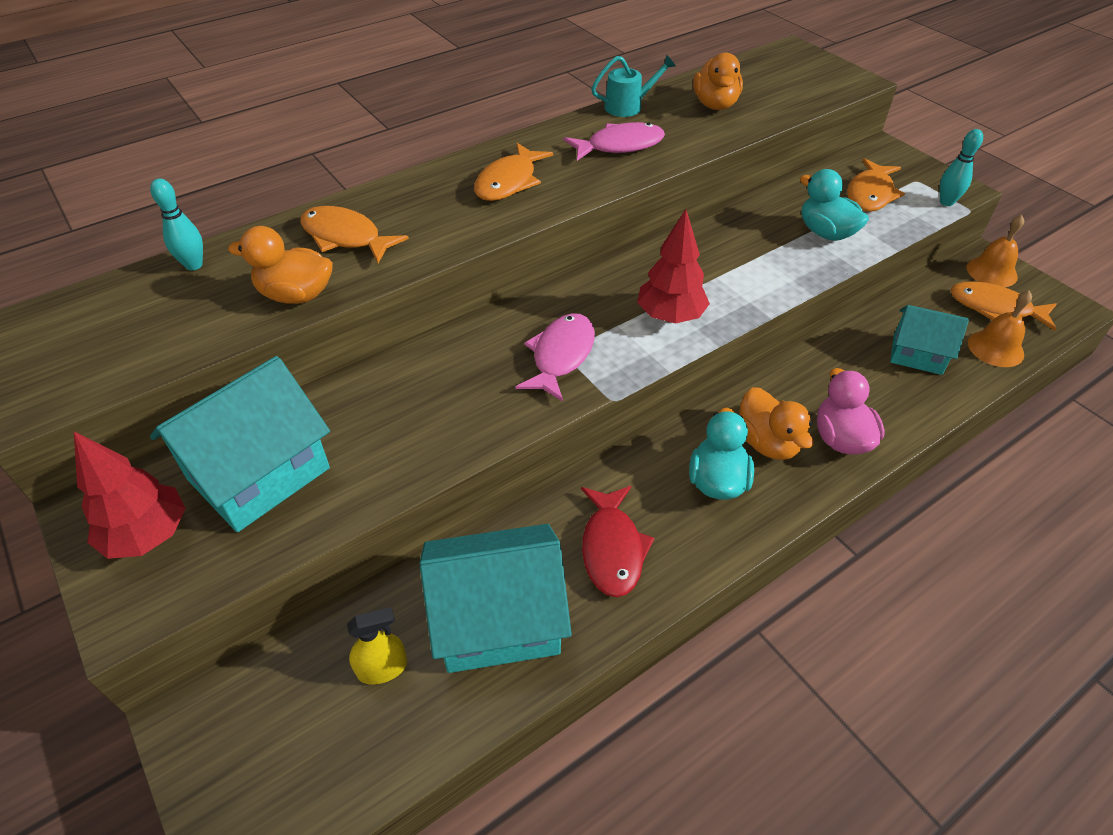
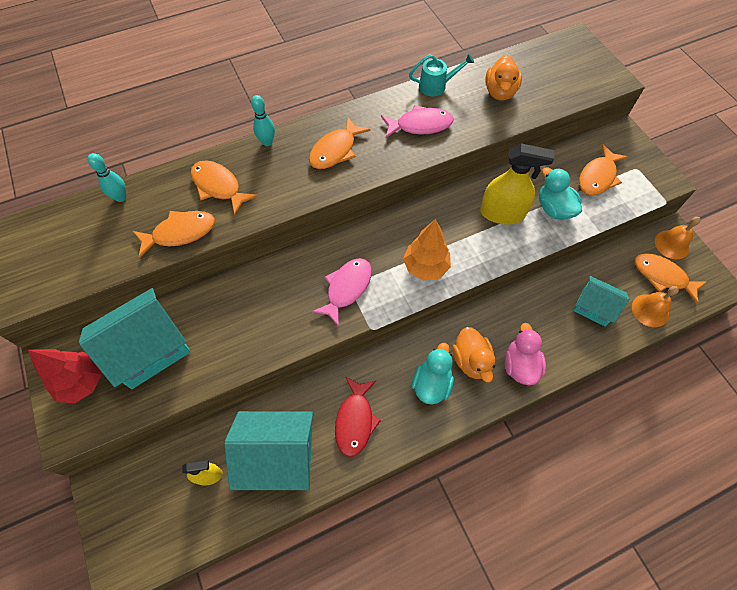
camera: 10 degrees right, 15 degrees up
(296, 295) = (180, 233): orange duck -> orange fish
(670, 316) = (425, 267): red tree -> orange tree
(757, 245) = (502, 213): none -> yellow spray bottle
(946, 202) = (651, 192): turquoise bowling pin -> turquoise bowling pin (267, 142)

